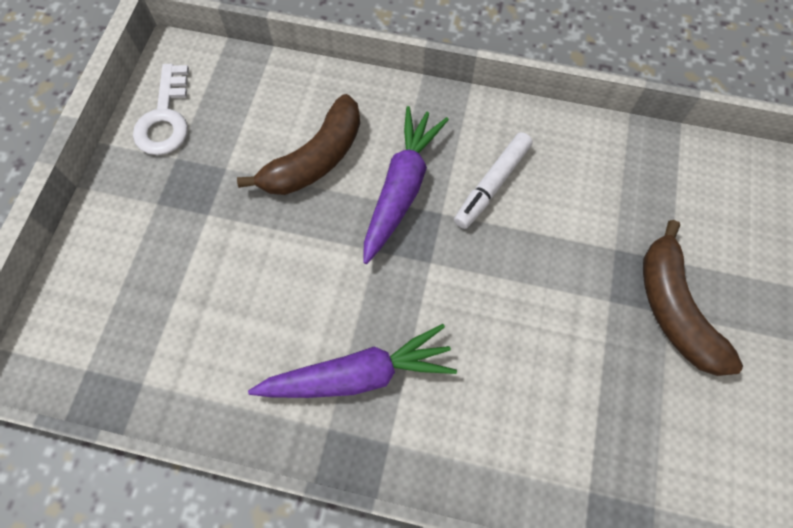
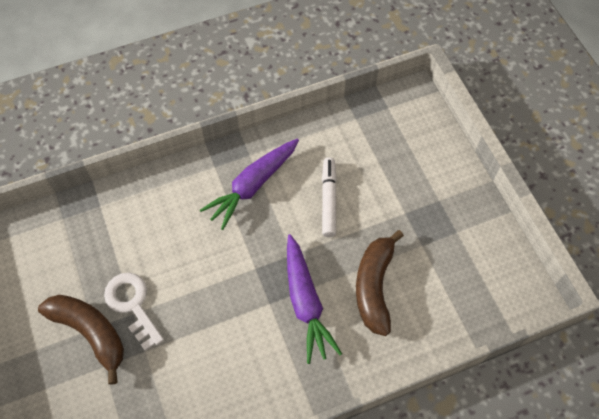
camera: 145 degrees right, 5 degrees down
(165, 118) = (489, 251): white key -> white key (132, 305)
(492, 184) = (250, 344): white marker -> white marker (329, 200)

